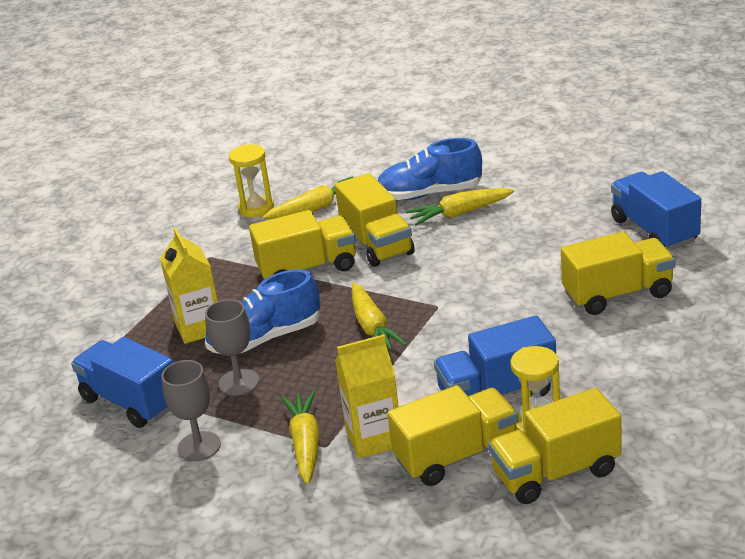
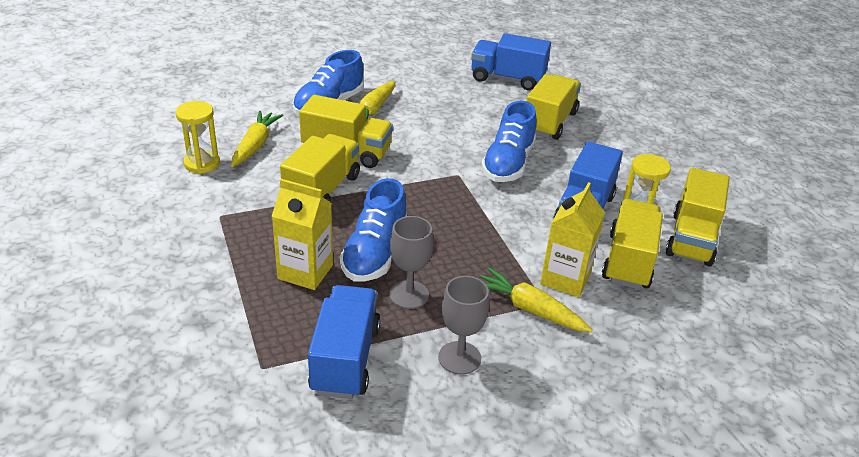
camera: 55 degrees left, 5 degrees up
(131, 402) = (345, 359): blue truck -> blue truck turned 105 degrees clockwise
(372, 327) = (439, 208): yellow carrot -> none
(501, 316) = (508, 163): none -> blue shoe

